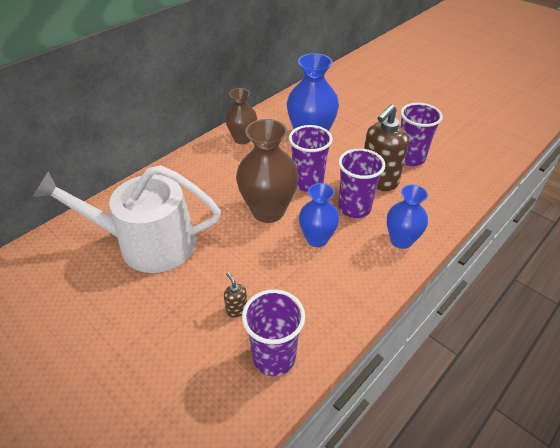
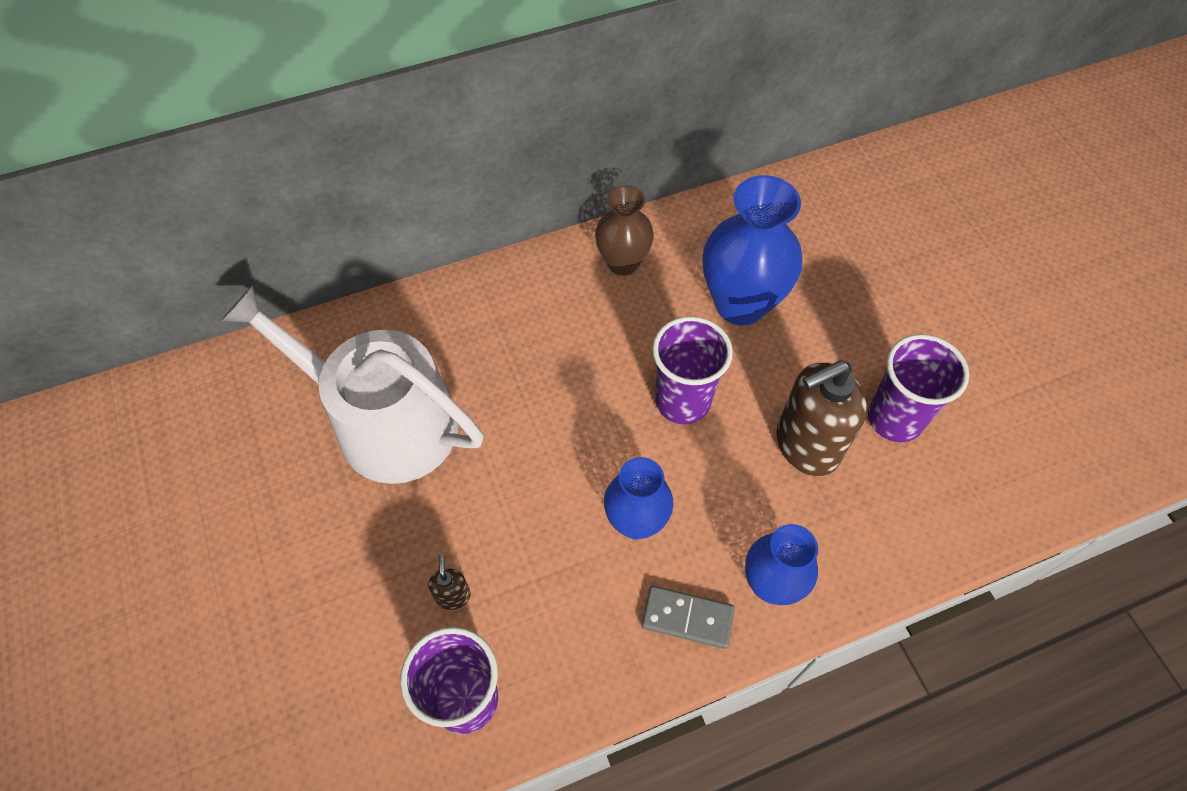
camera: 25 degrees right, 15 degrees up
(268, 211) = (588, 434): brown vase -> none
(354, 208) = (731, 486): purple cup -> none
(370, 270) = (687, 618): none -> grey domino

